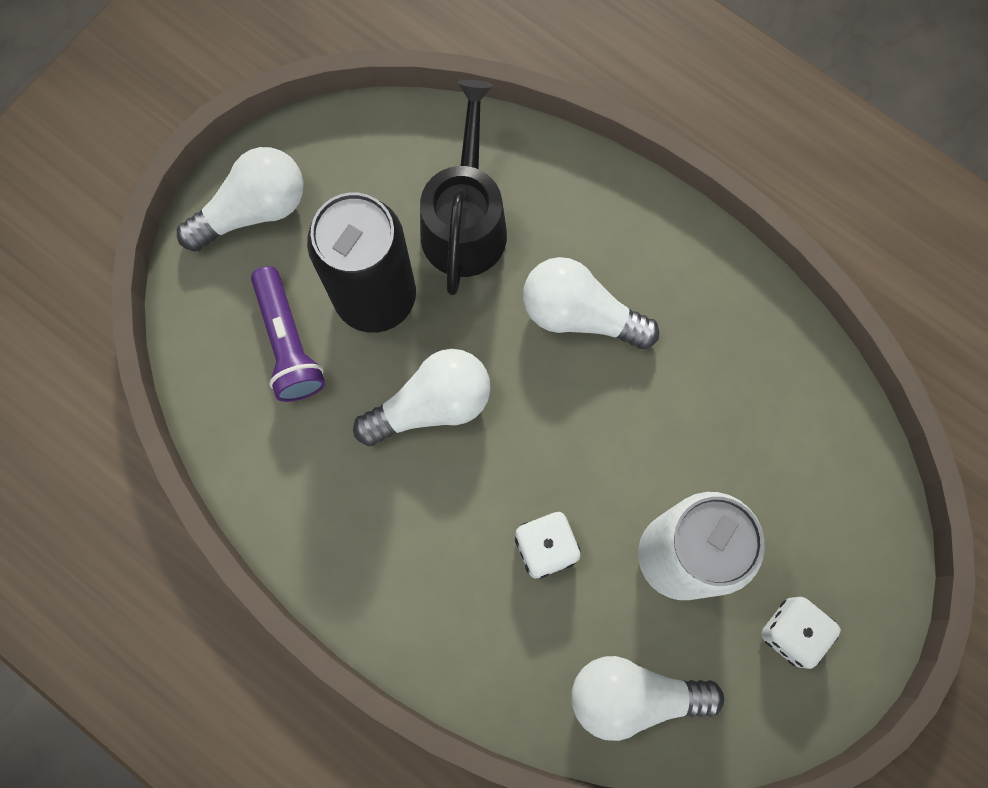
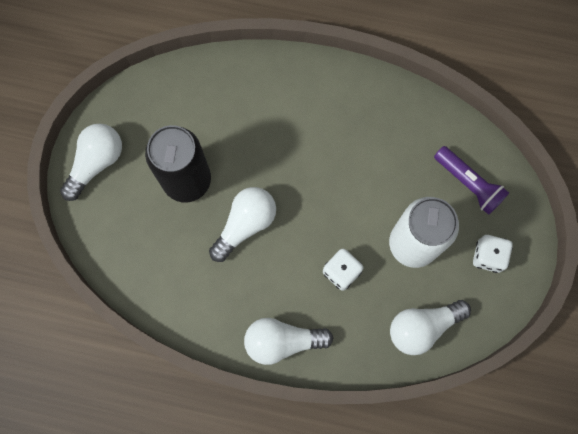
camera: 25 degrees left, 0 degrees up
(288, 343) = (151, 227): purple flashlight -> purple flashlight (468, 183)
(465, 221) = (216, 118): black watering can -> none
(580, 314) = (301, 140): white light bulb -> white light bulb (282, 341)

